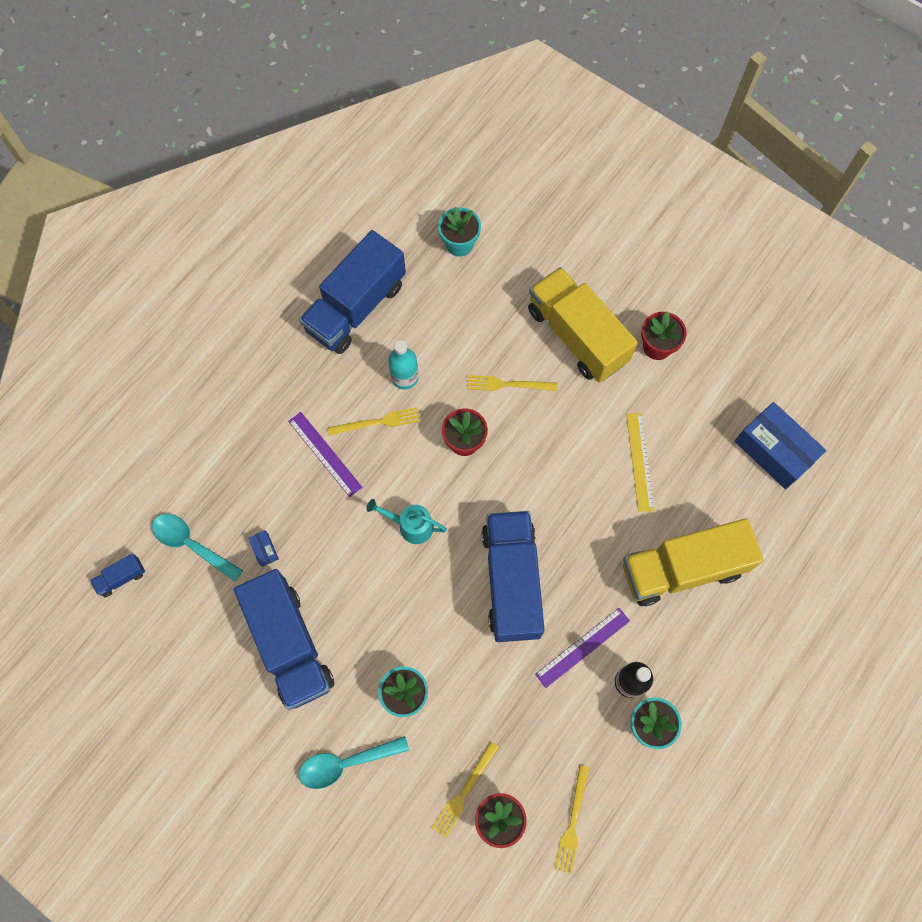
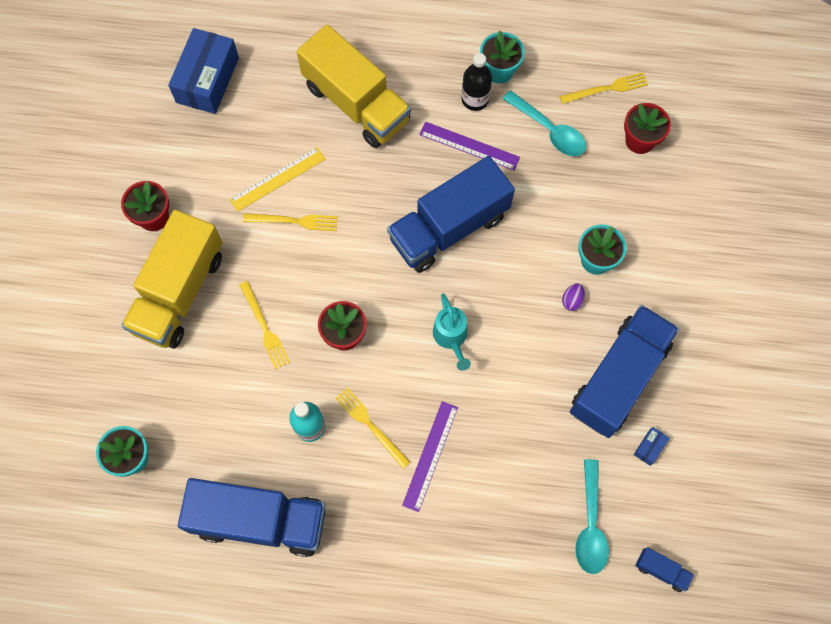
camera: 120 degrees left, 0 degrees up
(264, 550) = (553, 453): blue box -> blue box (649, 447)
(346, 763) = (678, 275): turquoise spoon -> turquoise spoon (549, 130)
(381, 648) = (572, 300): none -> purple egg
(464, 792) = (638, 175): yellow fork -> yellow fork (294, 221)

